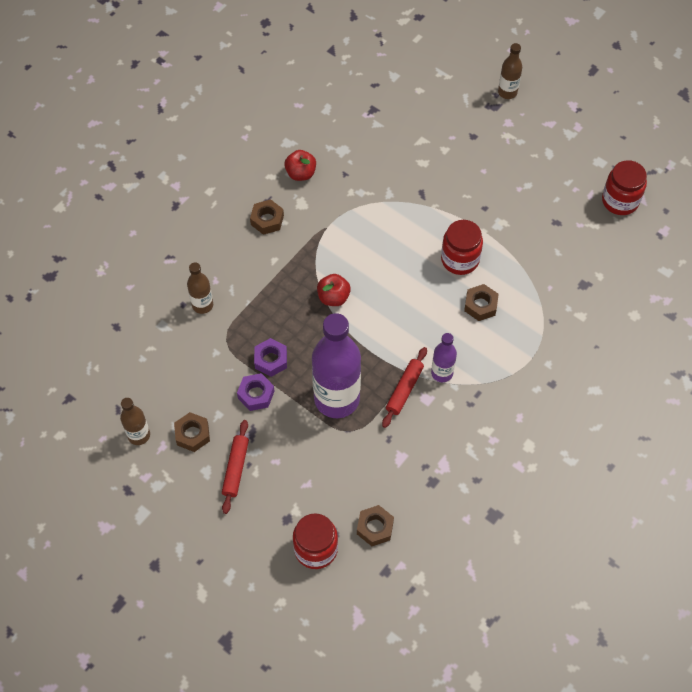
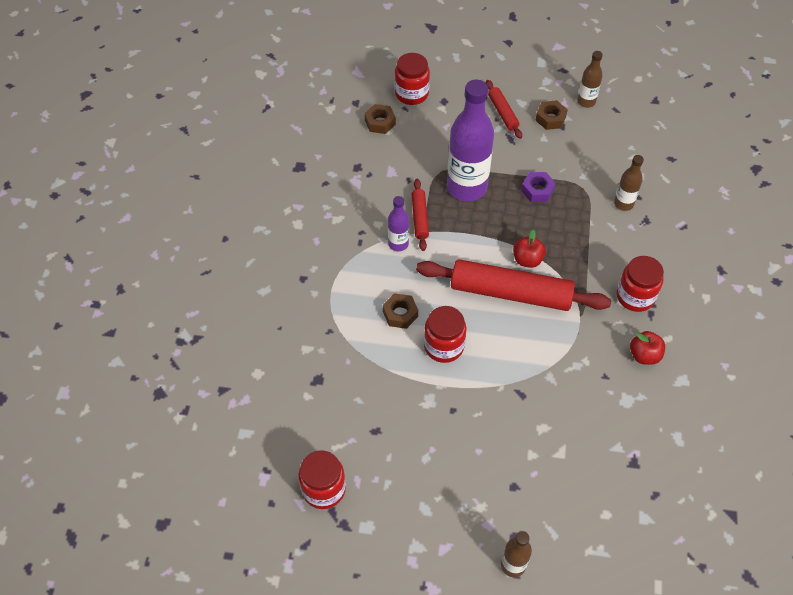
camera: 150 degrees right, 5 degrees down
(256, 394) = (528, 163): purple nut -> none
(267, 220) = (635, 296): brown nut -> red jar
(370, 275) = (510, 293): none -> red rolling pin

